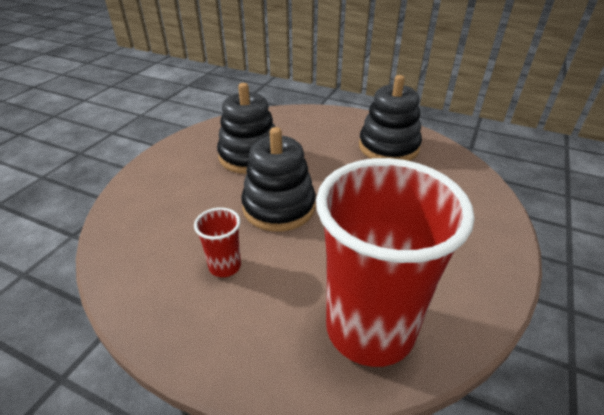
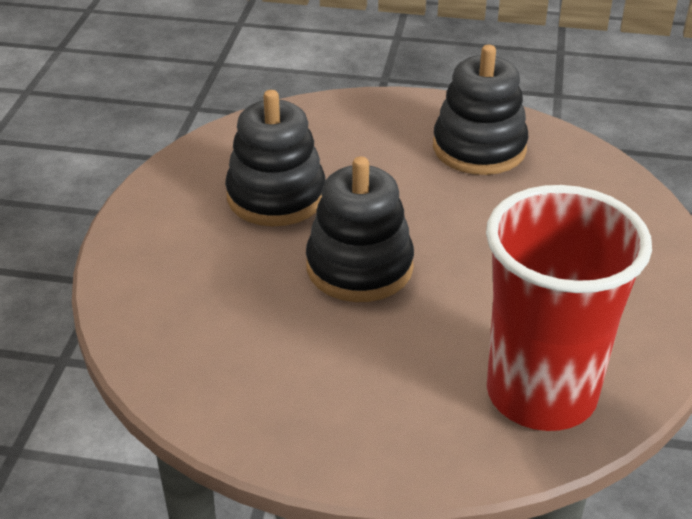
camera: 15 degrees left, 0 degrees up
(225, 266) = (326, 359): red cup -> none

